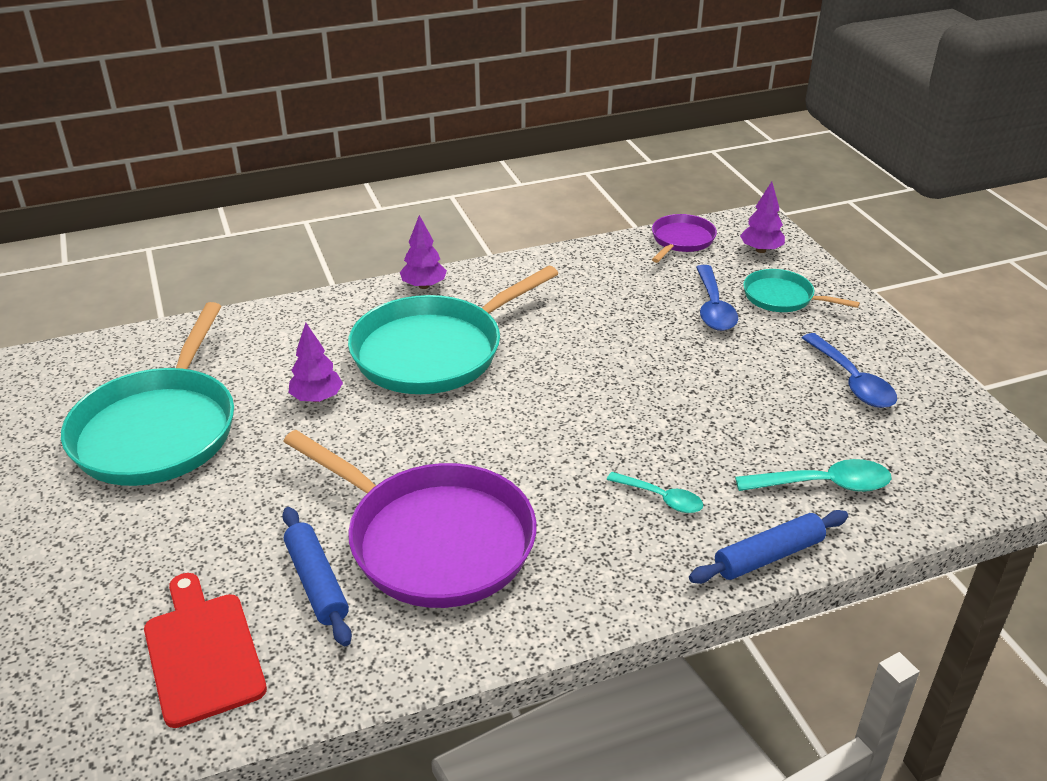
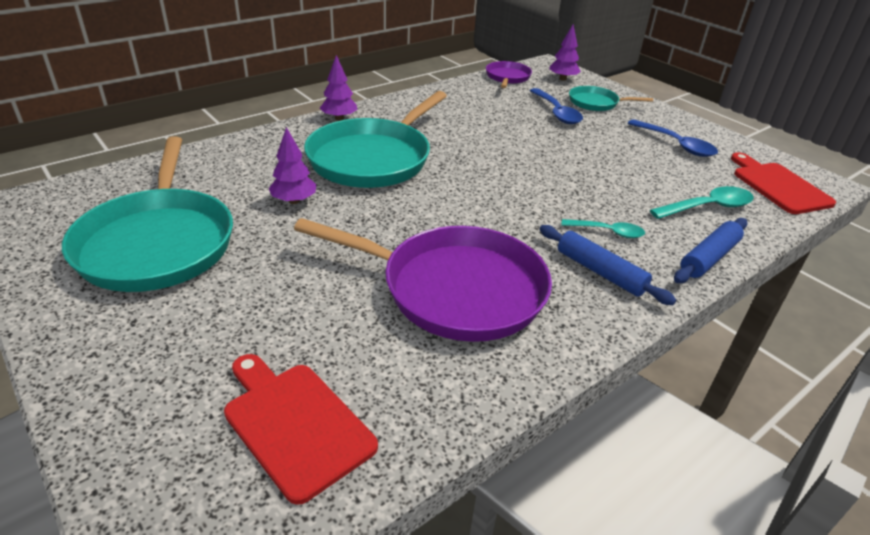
camera: 20 degrees left, 0 degrees up
(316, 583) = (373, 340): blue rolling pin -> blue rolling pin (600, 272)
(955, 468) = (778, 186): none -> red cutting board

